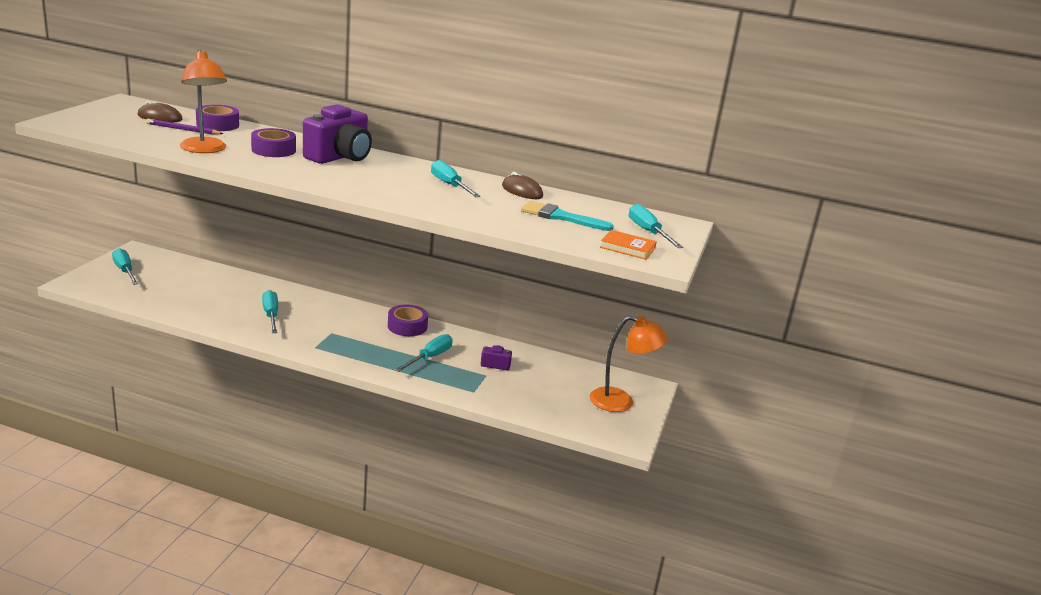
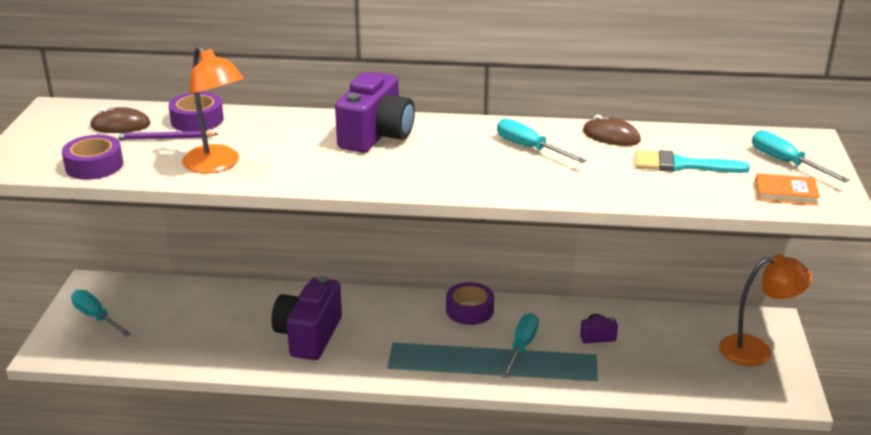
camera: 10 degrees left, 5 degrees up
(271, 315) = (309, 336): turquoise screwdriver -> purple camera
(273, 150) = (294, 144): purple tape -> purple tape (94, 165)

